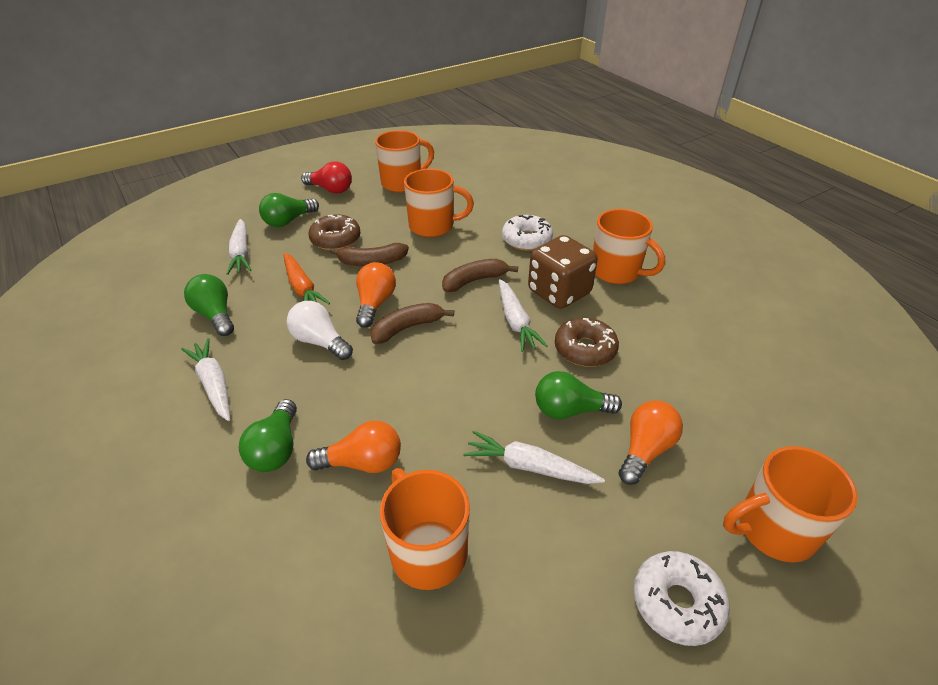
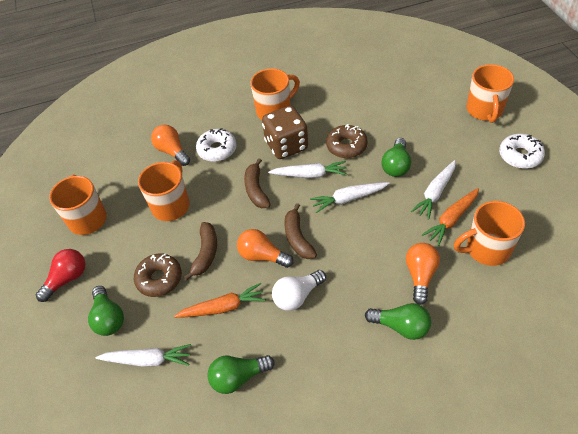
camera: 70 degrees left, 10 degrees up
(214, 384) = (327, 372): white carrot -> white carrot (348, 199)
(480, 494) = (451, 219): none -> orange carrot
(645, 450) = (430, 141): orange light bulb -> orange light bulb (172, 151)

